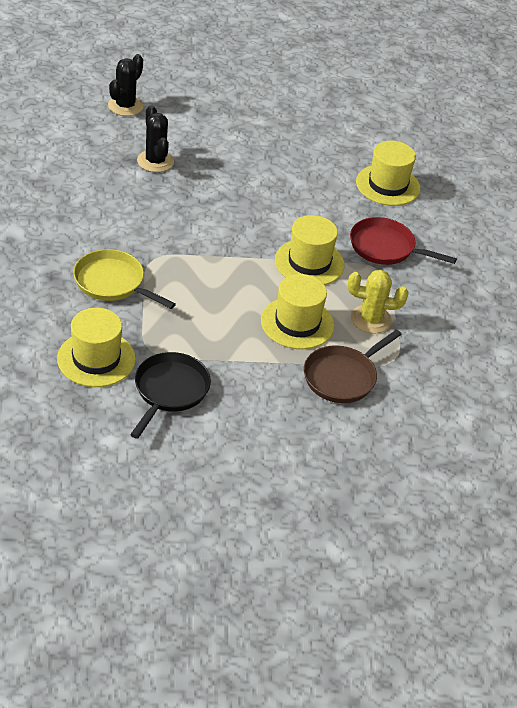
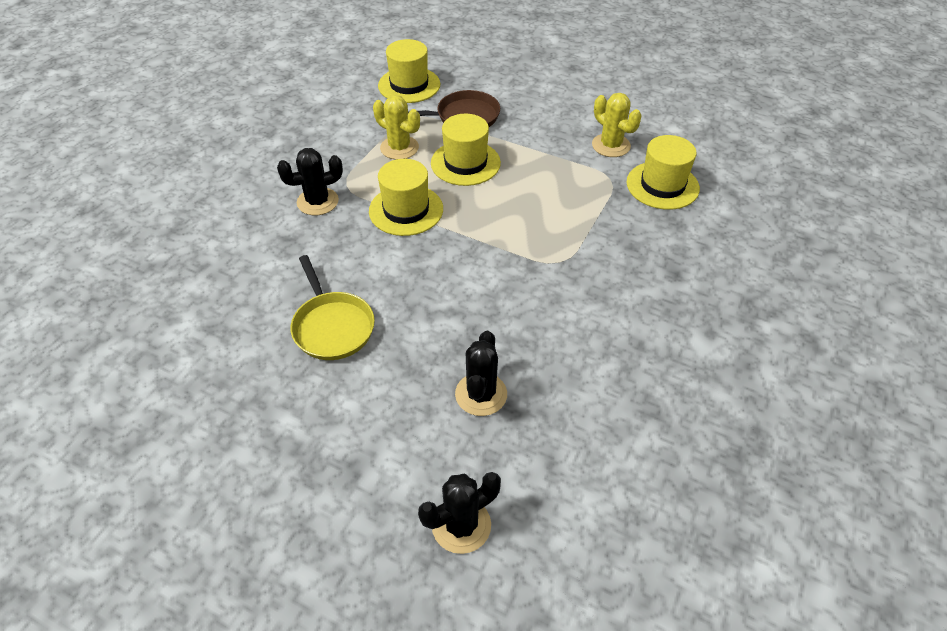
camera: 145 degrees left, 5 degrees up
(113, 283) = (616, 248): yellow pan -> yellow pan (332, 326)
(169, 391) = (611, 145): black pan -> yellow cactus
(386, 248) = (317, 202): red pan -> black cactus
(388, 185) = (236, 267): yellow hat -> yellow hat (409, 85)

